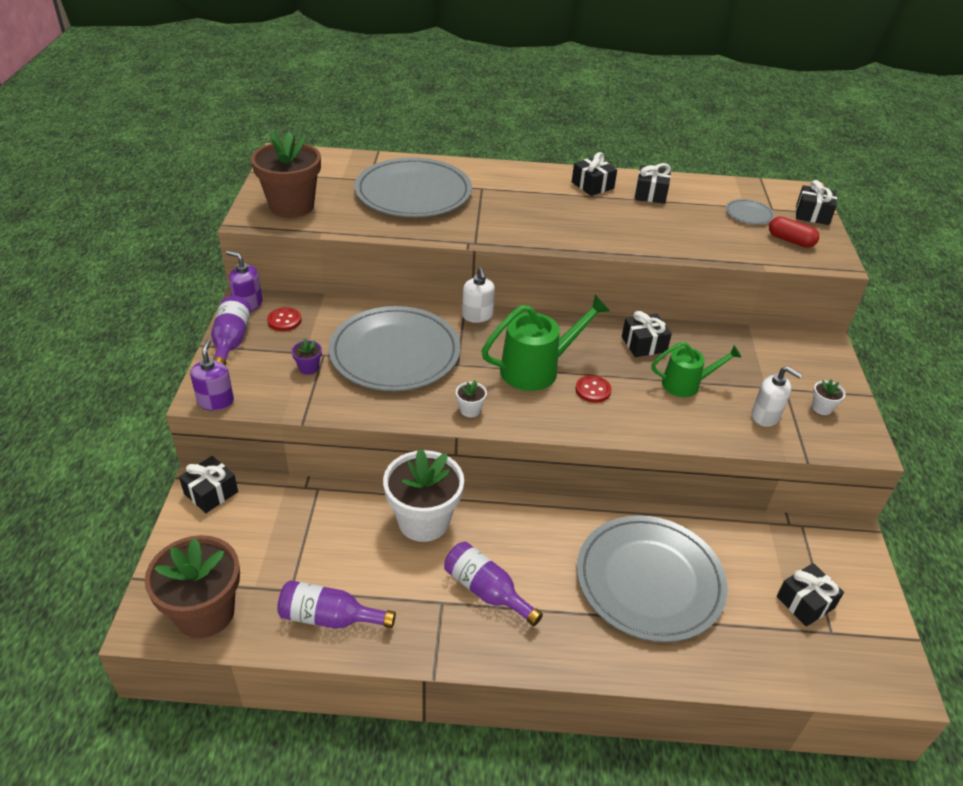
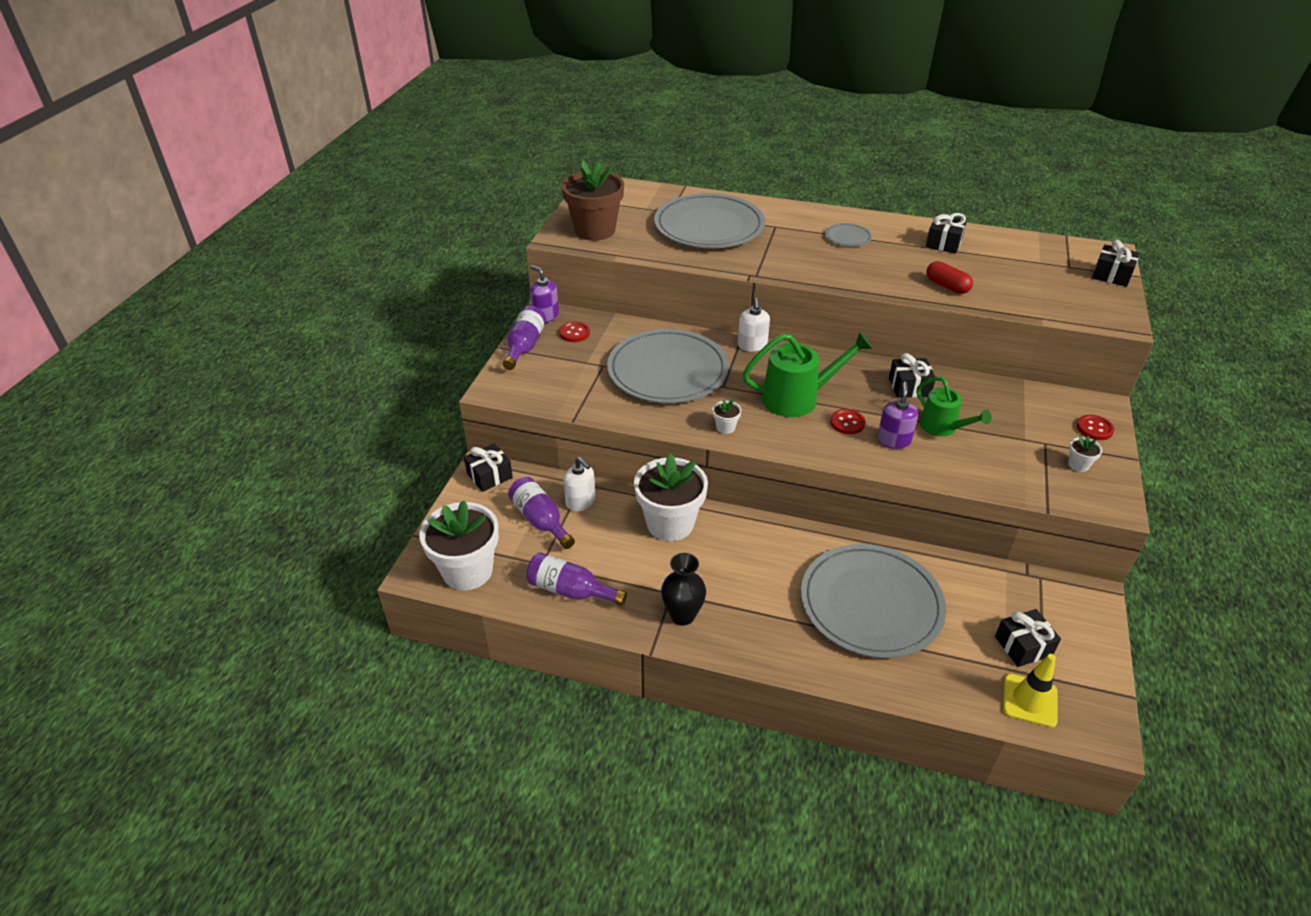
camera: 15 degrees right, 0 degrees up
(205, 613) = (467, 571): brown flower pot -> white flower pot
(216, 401) = (502, 395): purple soap dispenser -> purple soap dispenser (893, 440)
(308, 368) = (587, 376): purple flower pot -> none
(459, 626) = (682, 615): none -> black vase
(486, 591) = (714, 590): purple bottle -> purple bottle (540, 520)
(592, 185) = (886, 231): black gift -> none
(686, 384) = (943, 427): green watering can -> green watering can turned 45 degrees clockwise
(748, 214) = (1042, 269): grey plate -> grey plate (848, 237)
(765, 416) = (1016, 465): white soap dispenser -> white soap dispenser (580, 502)
(790, 240) = (1078, 298): red capsule -> red capsule (947, 286)
(825, 368) = (1094, 429): none -> red button
(826, 661) = (1030, 700): none -> yellow traffic cone

